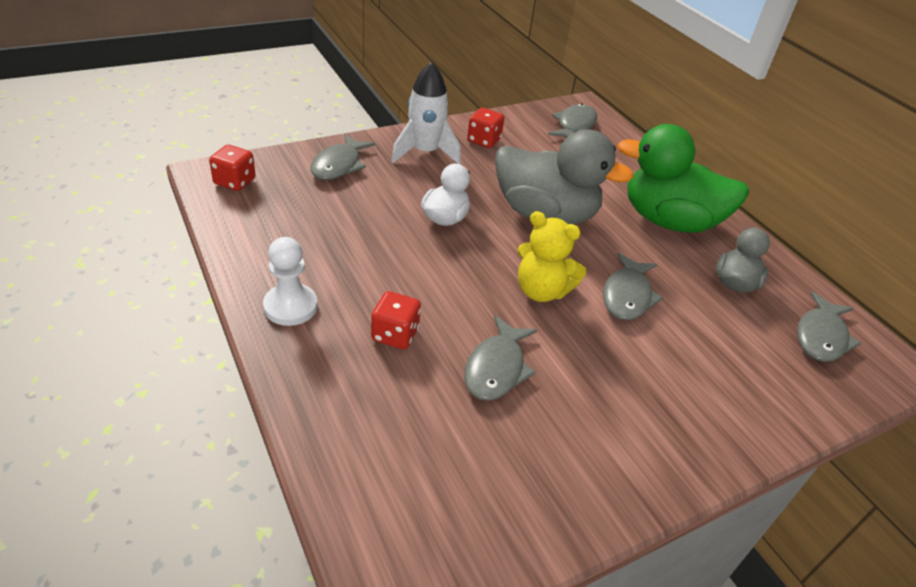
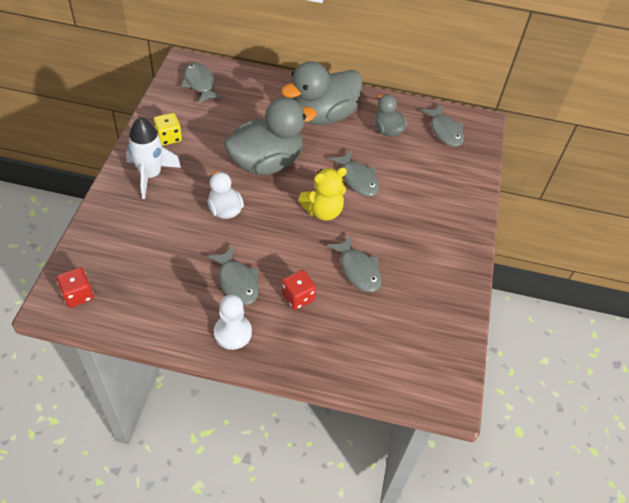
camera: 50 degrees left, 10 degrees up
(339, 165) = (118, 228): grey fish -> grey fish (237, 282)
(484, 140) = (169, 137): red dice -> yellow dice
(669, 221) = (322, 115): green duck -> grey duck

